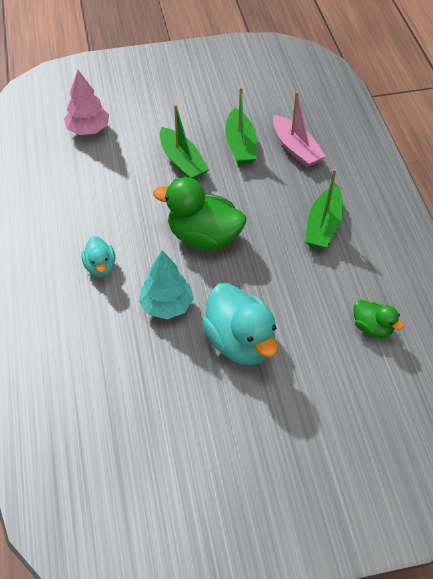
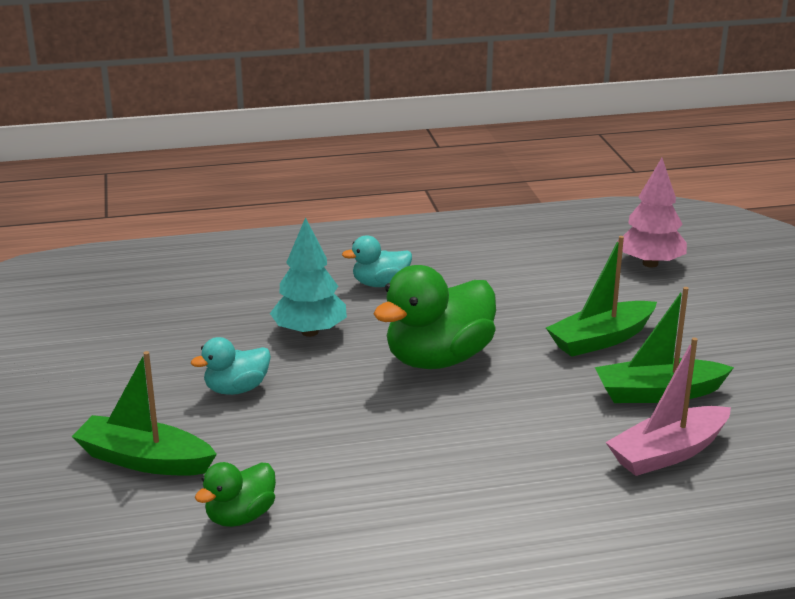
camera: 90 degrees right, 25 degrees down
(204, 237) = (438, 359): green duck -> green duck turned 150 degrees counterclockwise
(240, 342) = (236, 389): turquoise duck -> turquoise duck, size x0.53
(323, 226) = (471, 476): green boat -> green boat (144, 460)

